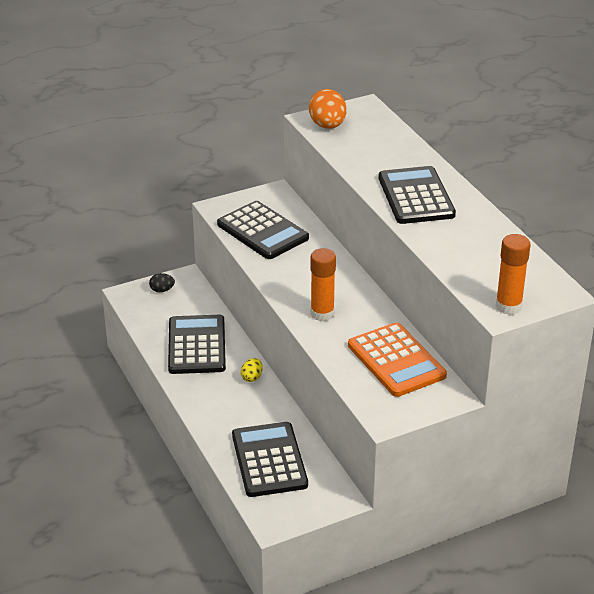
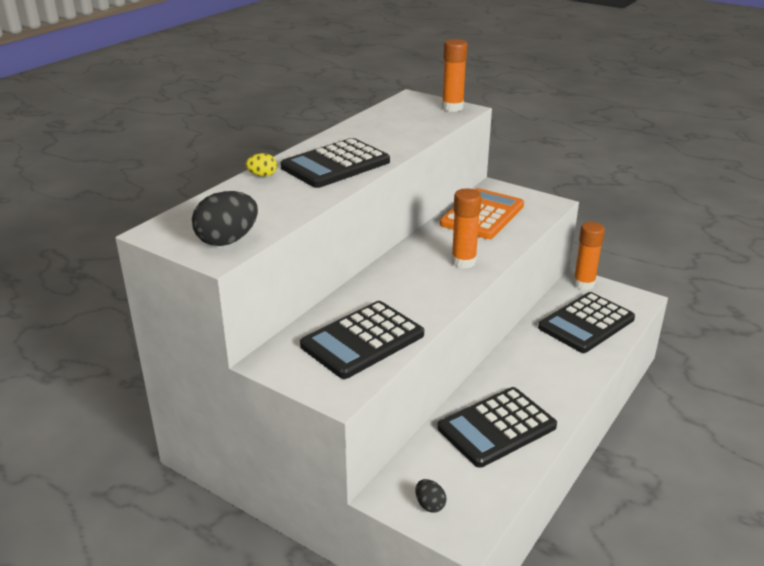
camera: 120 degrees left, 5 degrees down
(252, 377) = (503, 371): yellow egg -> yellow egg (262, 175)
(262, 231) = (362, 340): black calculator -> black calculator turned 150 degrees counterclockwise
(327, 126) = (227, 240): orange egg -> black egg
(331, 497) = (584, 284): none -> orange glue stick

